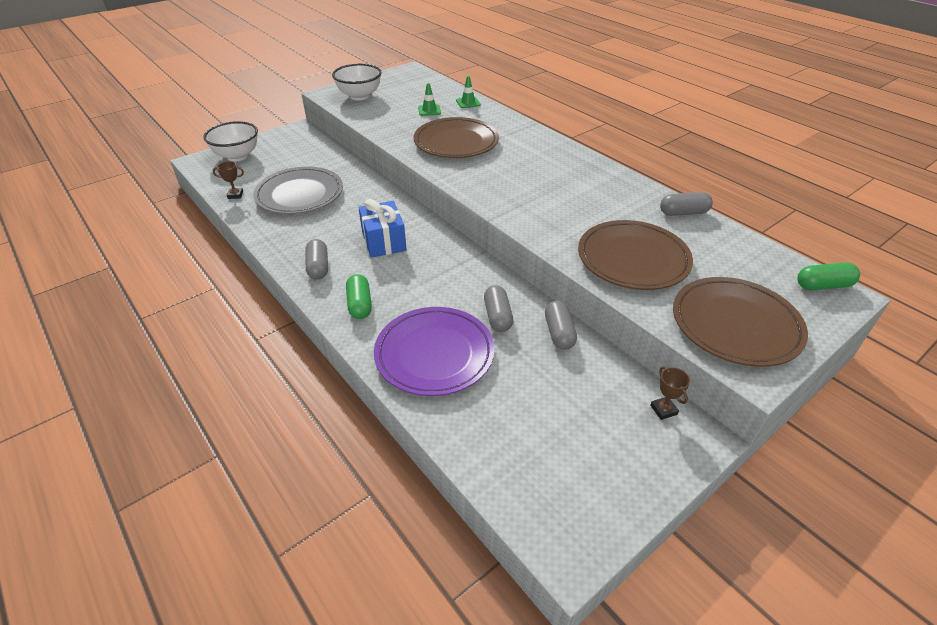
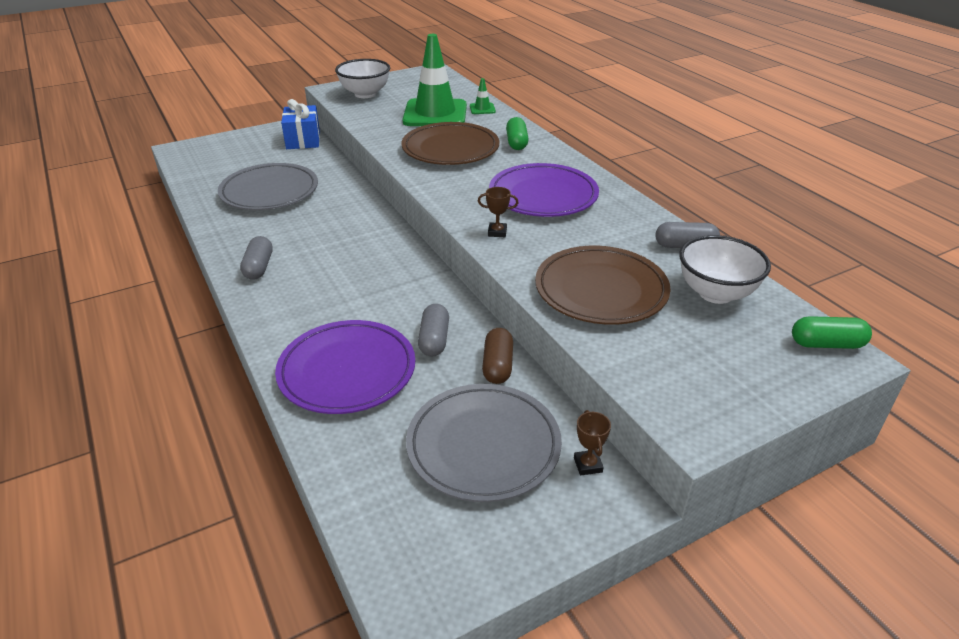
camera: 10 degrees right, 5 degrees down
(235, 195) = (202, 186): brown trophy -> brown trophy (497, 232)
(237, 156) = (221, 147): white bowl -> white bowl (715, 293)
(360, 304) = (287, 310): green capsule -> green capsule (516, 142)
(384, 241) = (340, 248): blue gift -> blue gift (303, 140)
(429, 110) = (435, 114): green traffic cone -> green traffic cone, size x2.48
(551, 178) = (543, 195): none -> purple plate
(559, 333) = (497, 365): grey capsule -> brown capsule
(574, 405) = (483, 446): none -> grey plate
(735, 325) = (694, 375): brown plate -> none

